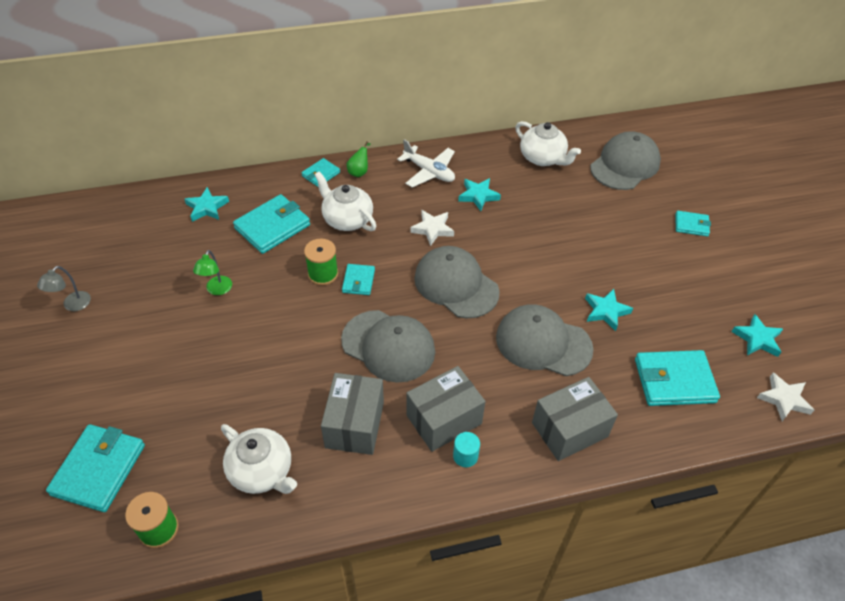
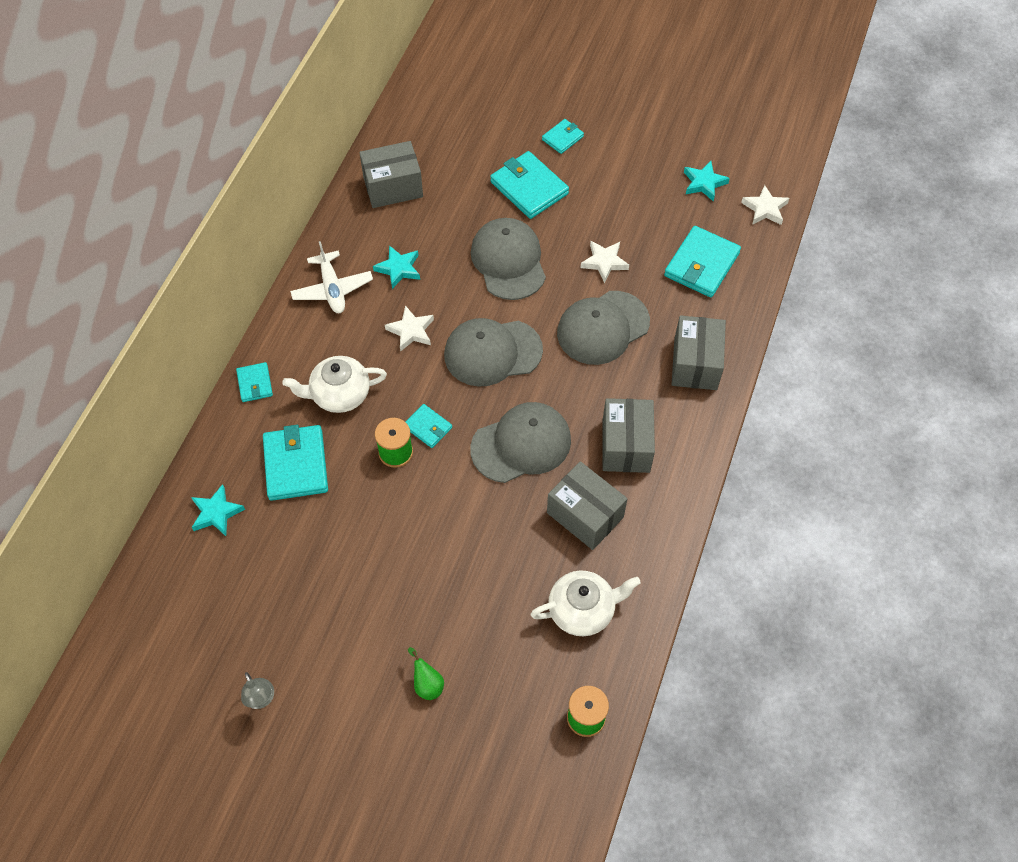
camera: 55 degrees left, 10 degrees up
(99, 469) = (490, 745): turquoise wallet -> turquoise wallet (529, 188)
(217, 290) = (344, 554): green lamp -> none
(359, 172) = (280, 348): green pear -> green pear (427, 684)
(429, 172) = (332, 289): white plane -> white plane turned 90 degrees clockwise
(465, 456) = (669, 450): turquoise cylinder -> none
(543, 158) = (393, 187): white teapot -> grey box
(606, 311) = (604, 262): turquoise star -> white star
(625, 165) = (455, 132): grey cap -> grey cap (508, 261)

